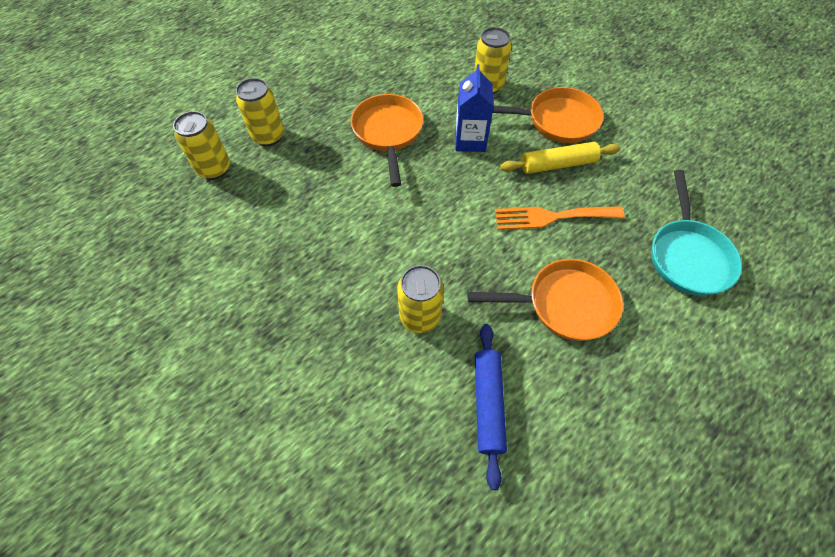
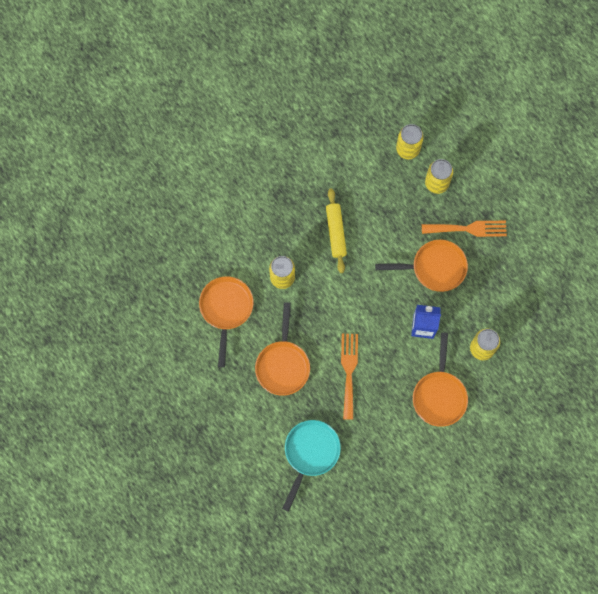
camera: 95 degrees right, 15 degrees up
(333, 104) = (468, 229): none -> orange fork
(488, 404) = (226, 309): blue rolling pin -> orange pan
(557, 164) = (395, 386): yellow rolling pin -> yellow rolling pin (336, 232)
(687, 256) = (310, 453): turquoise pan -> turquoise pan turned 105 degrees clockwise

